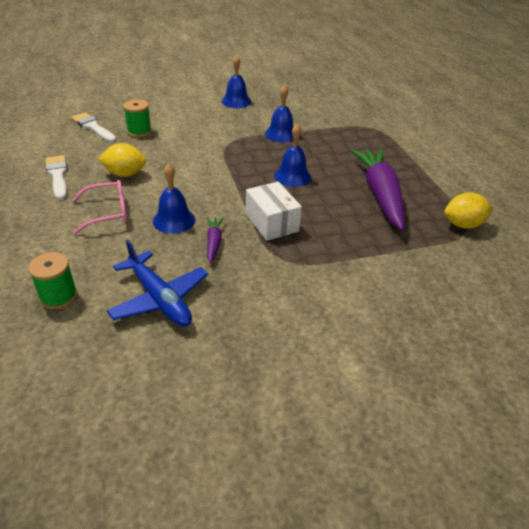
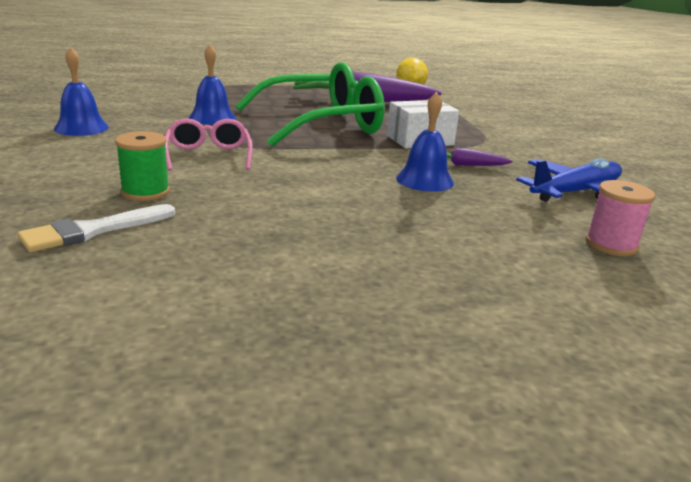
camera: 85 degrees left, 15 degrees down
(58, 175) = (293, 258): white brush -> none
(58, 296) = (611, 244): green spool -> pink spool
(108, 212) = (413, 216): pink glasses -> pink glasses (208, 155)
(125, 174) = (299, 205): yellow lemon -> none
(292, 176) = (322, 124): blue bell -> green glasses

